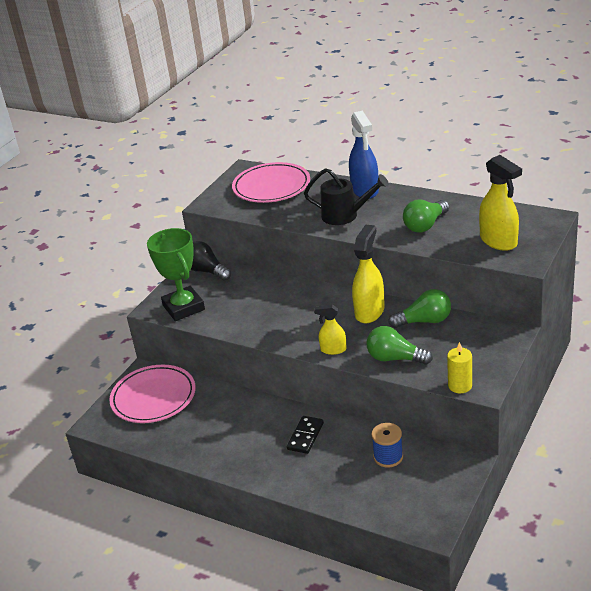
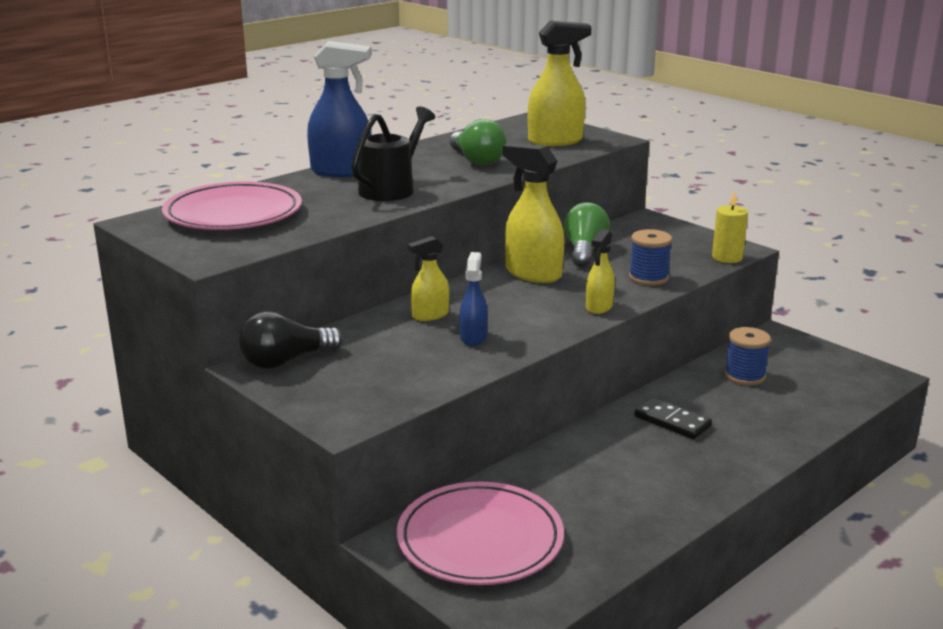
camera: 75 degrees left, 10 degrees down
(183, 307) = (373, 395): green trophy -> none
(264, 317) = (473, 337): none -> blue spray bottle
(284, 294) = (430, 315): none -> yellow spray bottle
(395, 358) = (648, 278): green light bulb -> blue spool

